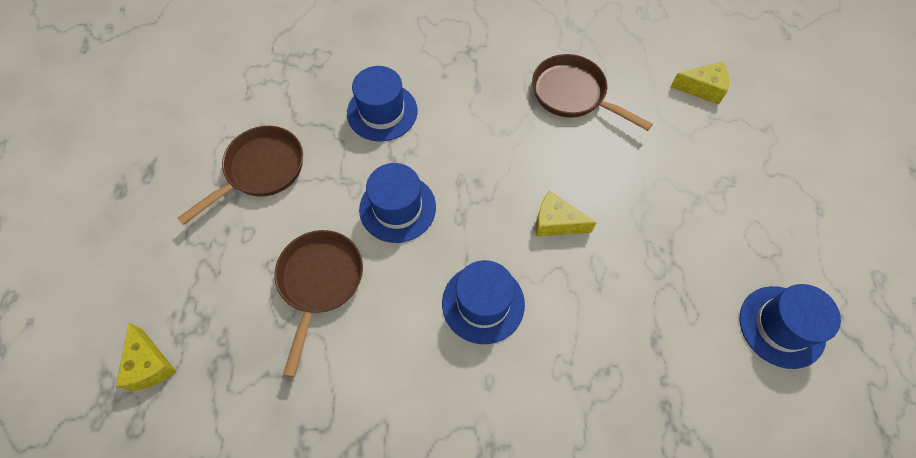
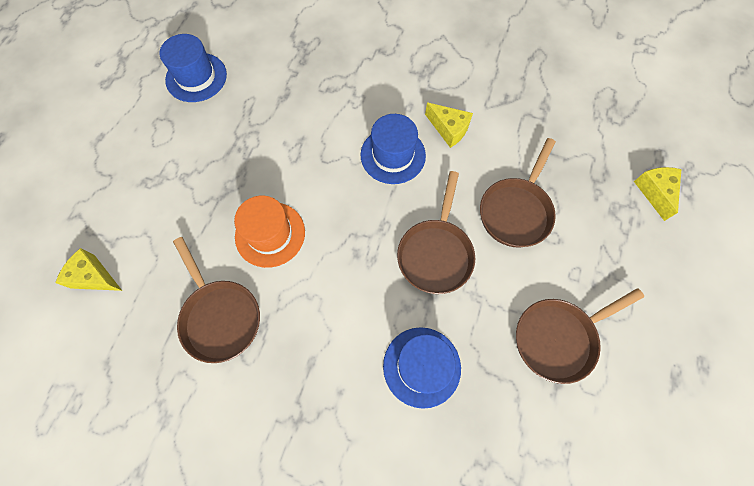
camera: 160 degrees left, 5 degrees up
(397, 208) = (435, 253): blue hat -> brown pan
(556, 222) = (307, 196): yellow cheese -> yellow cheese (449, 129)
(571, 172) = (270, 234): none -> orange hat

